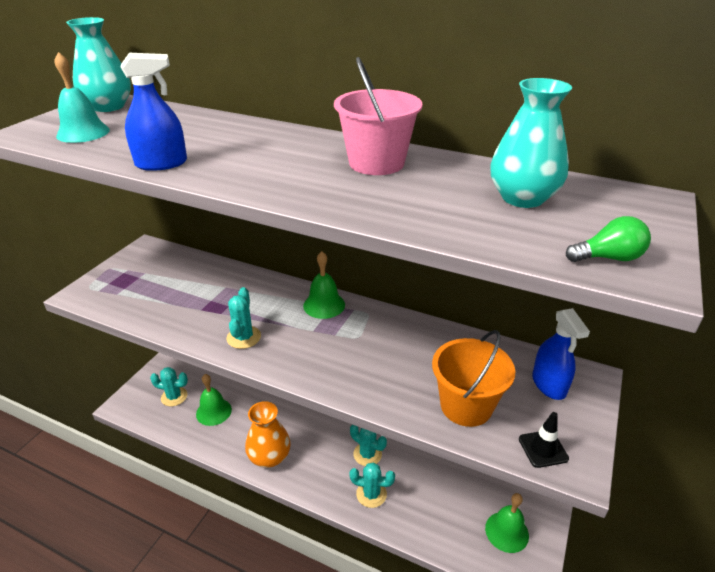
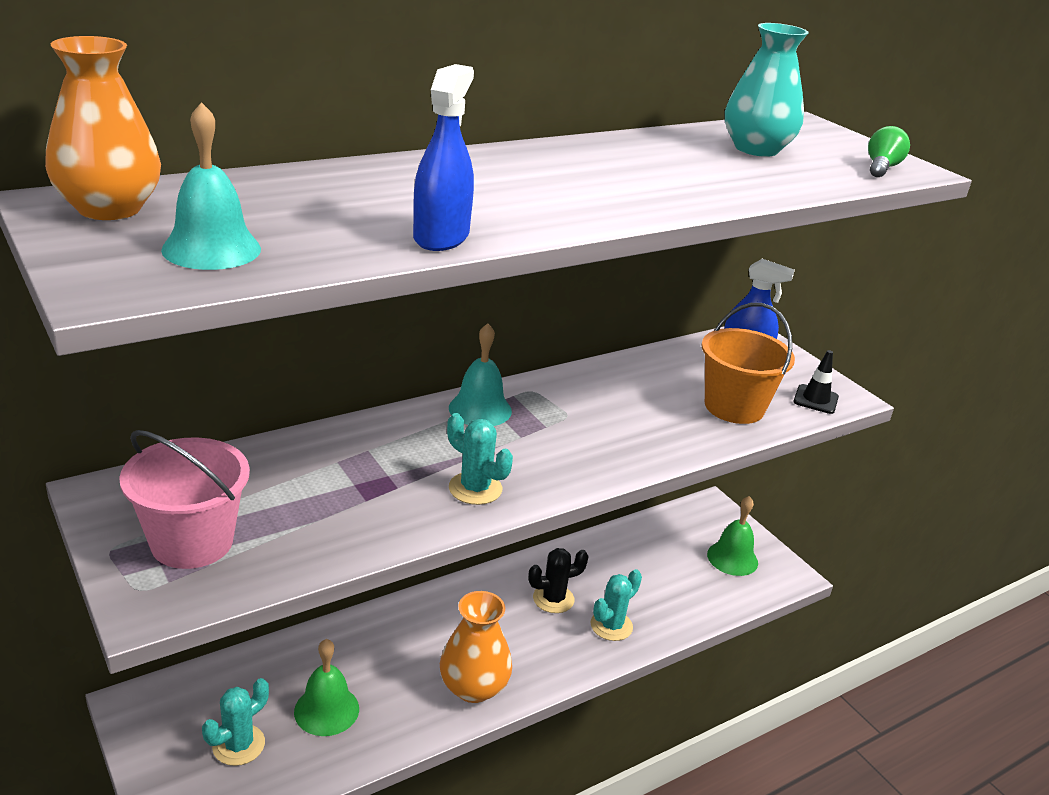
camera: 60 degrees left, 5 degrees down
(108, 107) = (109, 208): turquoise vase -> orange vase
(324, 305) = (480, 409): green bell -> turquoise bell
(367, 454) = (553, 599): turquoise cactus -> black cactus
(376, 163) = (606, 160): pink bucket -> pink bucket (192, 542)

